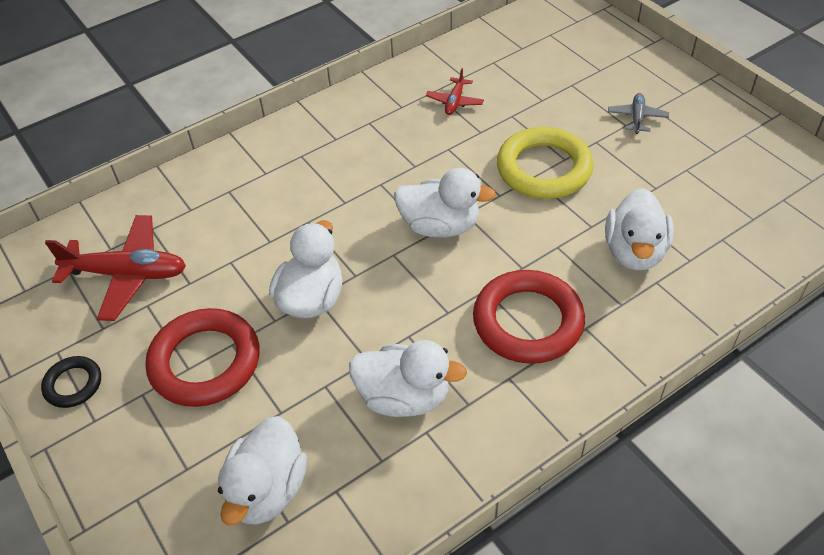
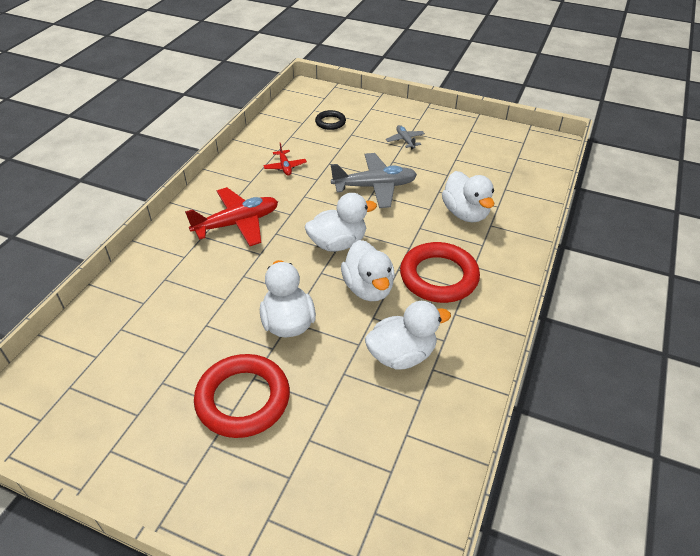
camera: 35 degrees left, 5 degrees down
(73, 384) = (145, 467): black ring -> black ring (330, 122)
(127, 274) = (126, 368): red plane -> red plane (237, 223)
(267, 490) = (360, 459): white duck -> white duck (368, 288)
(544, 169) = (374, 187): yellow ring -> grey plane

